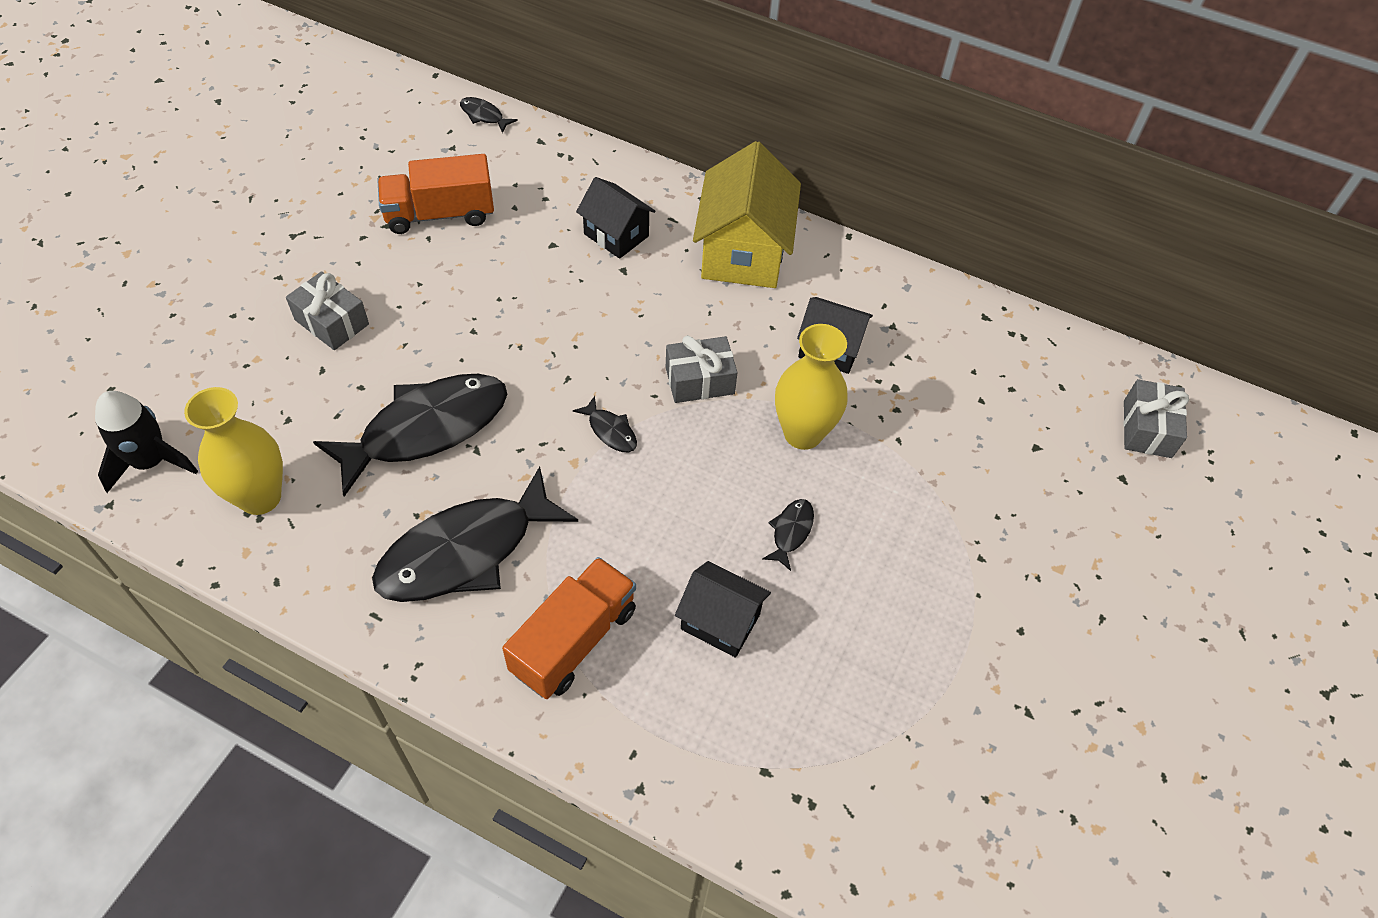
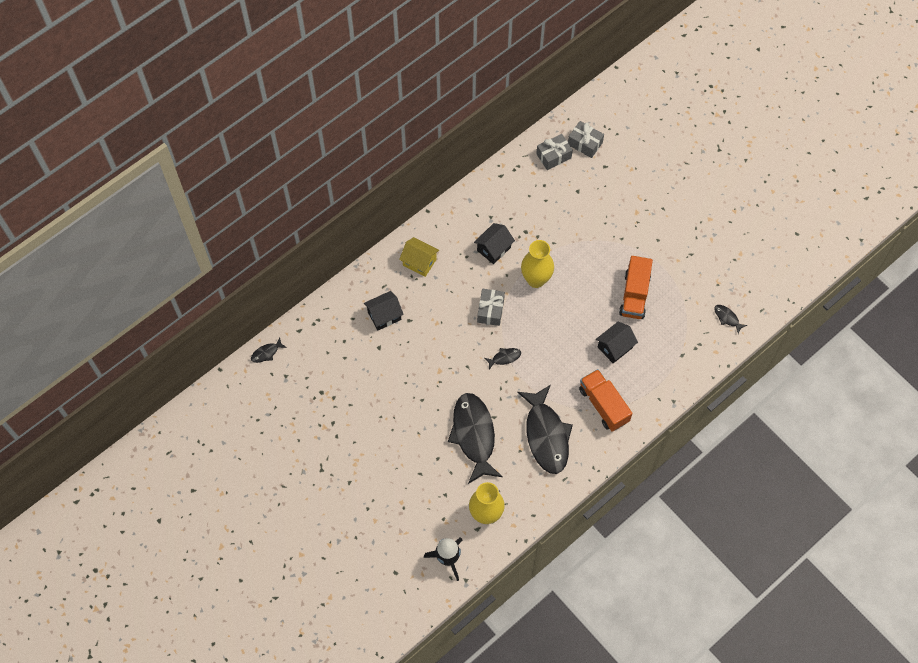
camera: 65 degrees left, 10 degrees up
(332, 322) = (391, 463): grey gift -> grey gift (553, 156)
(440, 214) = (335, 394): orange truck -> orange truck (634, 295)
(743, 252) = (419, 262): yellow house -> yellow house, size x0.58
(791, 532) = (583, 304): black fish -> black fish (727, 318)

